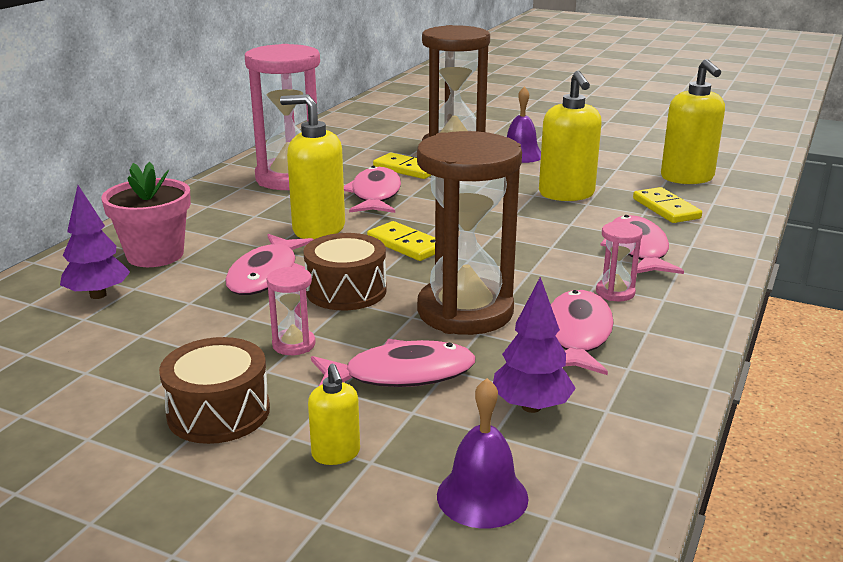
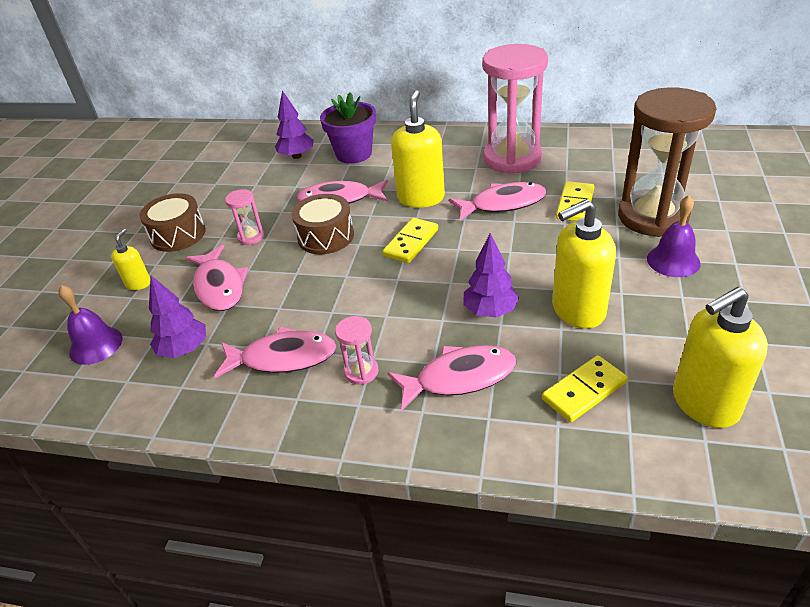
camera: 80 degrees right, 15 degrees up
(155, 255) = (354, 154): pink flower pot -> purple flower pot
(336, 454) = (138, 283): yellow soap dispenser -> yellow soap dispenser turned 135 degrees clockwise
(465, 311) = (308, 295): brown hourglass -> none
(549, 225) = (490, 311): none -> purple tree

